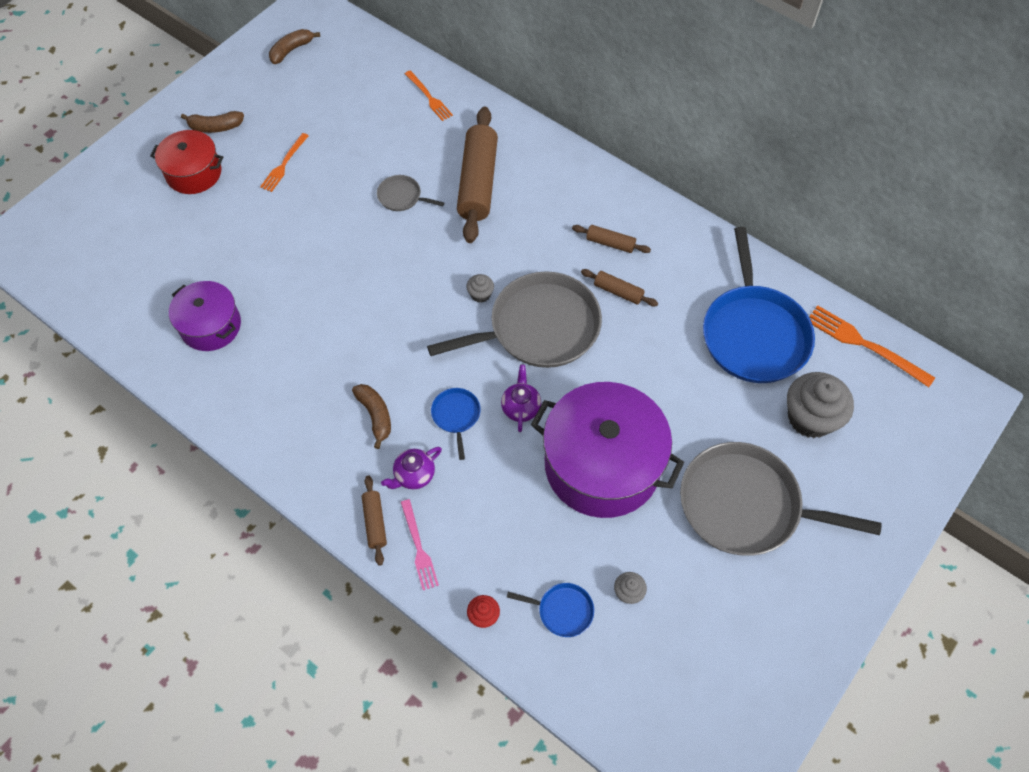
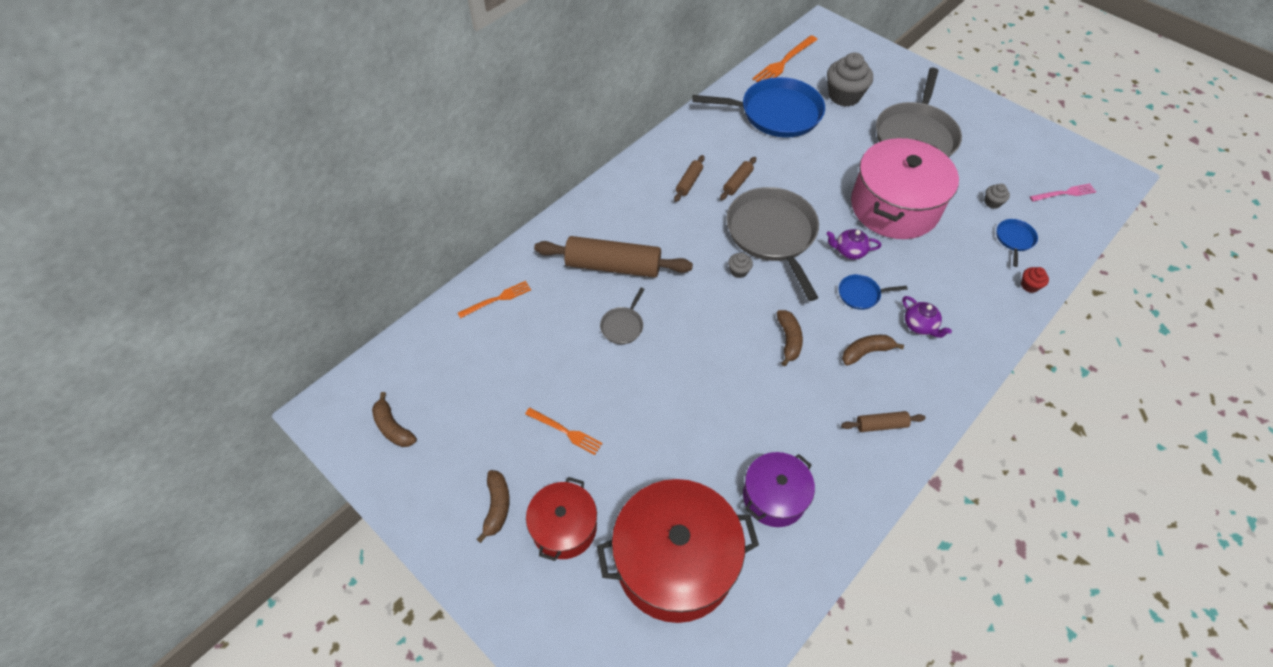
camera: 85 degrees left, 5 degrees down
(156, 252) = (675, 562): none -> red pot
(375, 522) = (967, 354): brown rolling pin -> brown rolling pin (881, 425)
(389, 341) = (788, 340): none -> brown banana
(418, 547) = (983, 324): pink fork -> pink fork (1064, 193)
(602, 465) = (894, 207): purple pot -> pink pot

